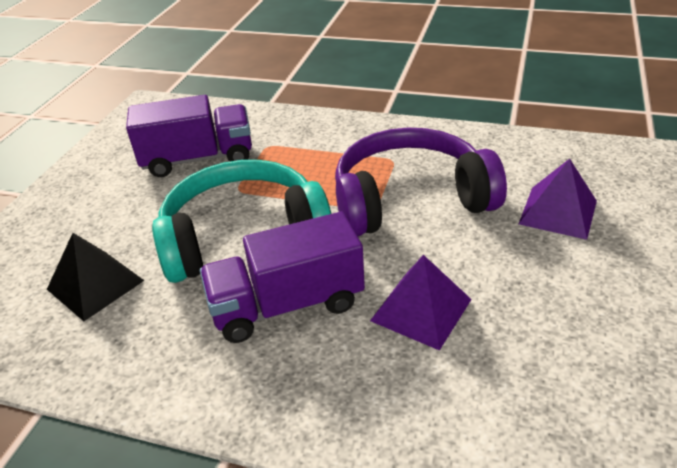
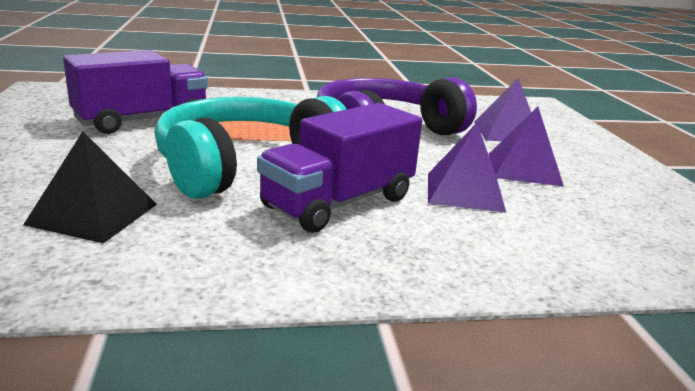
camera: 30 degrees left, 15 degrees down
(521, 282) = (524, 169): none -> purple pyramid

